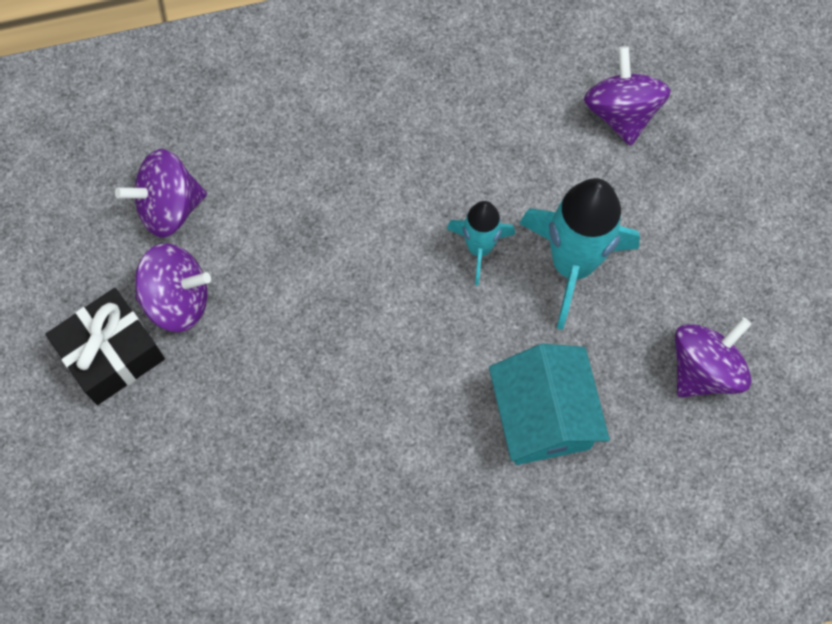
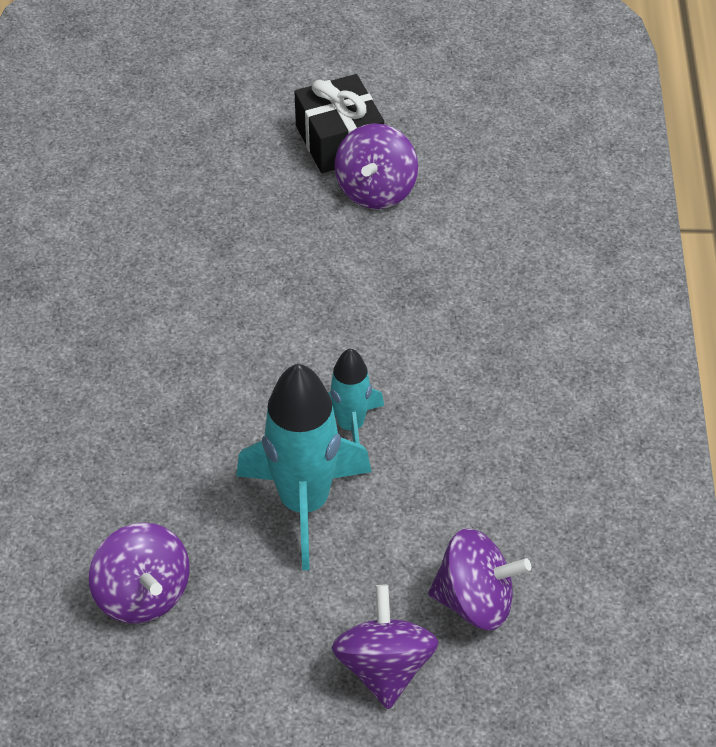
camera: 105 degrees right, 20 degrees down
(169, 207) = (471, 198): purple spinning top -> purple spinning top (384, 666)
(543, 416) = (152, 437): turquoise house -> none

